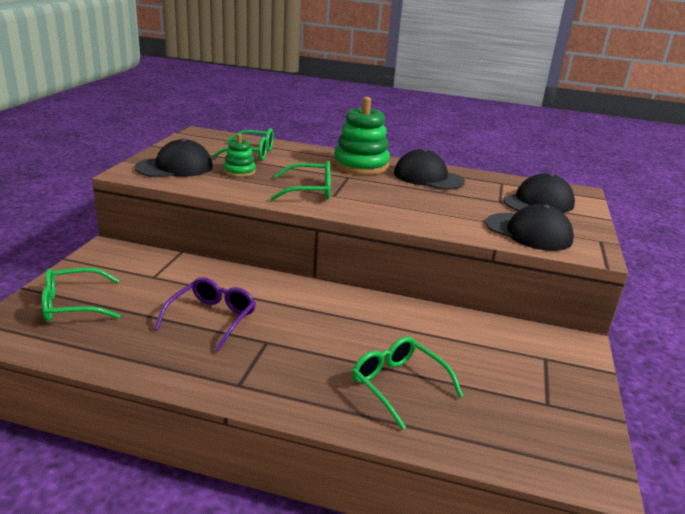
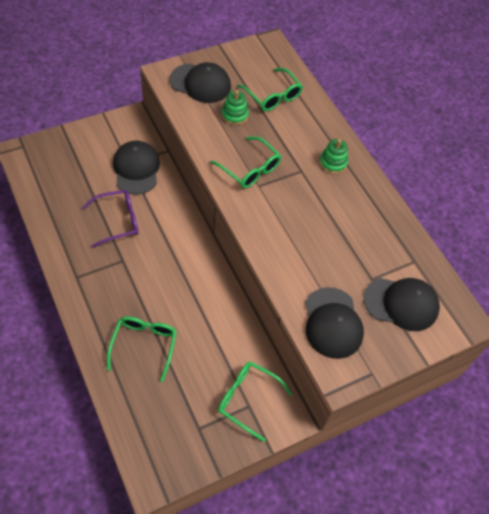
camera: 45 degrees right, 30 degrees up
(73, 305) = (69, 157): green glasses -> green glasses (247, 399)
(361, 165) = (333, 163): green stacking toy -> green stacking toy, size x0.53
(428, 177) = (362, 213): black cap -> black cap (136, 169)

